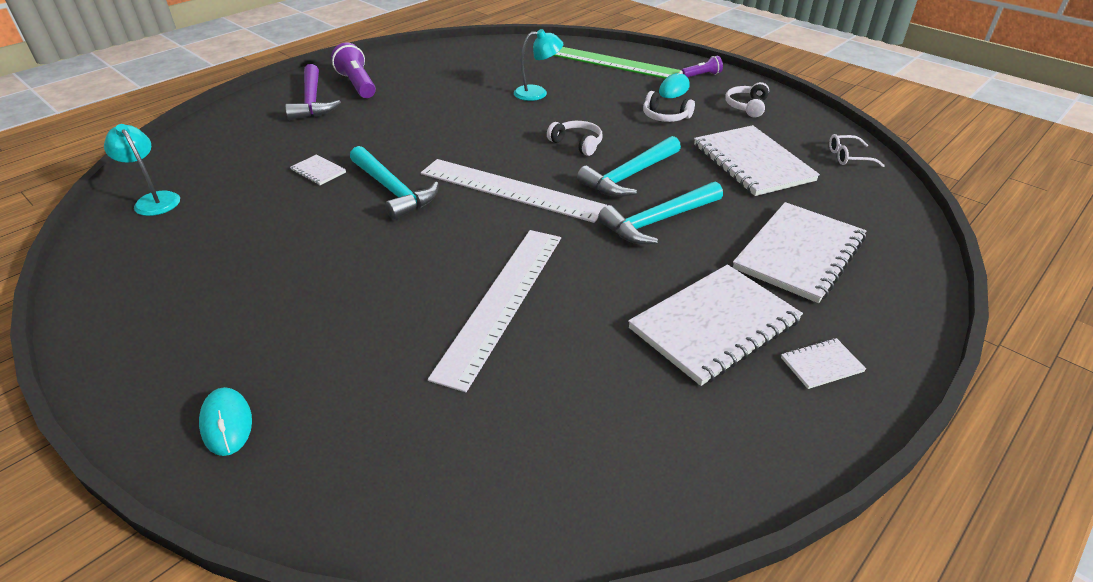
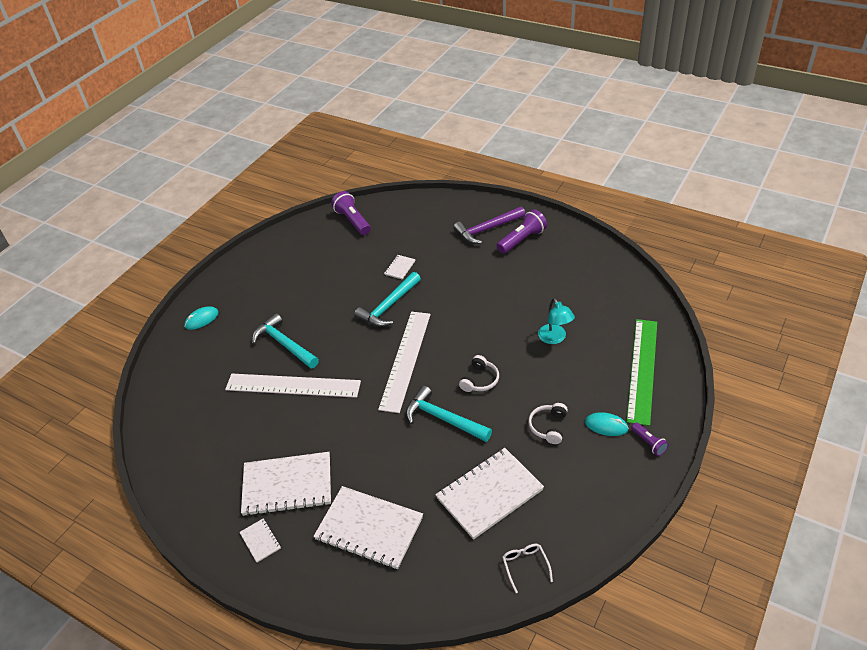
camera: 80 degrees right, 5 degrees up
(154, 200) = (352, 221): turquoise lamp -> purple flashlight
(658, 221) = (389, 444): turquoise hammer -> turquoise hammer (284, 344)
(714, 325) = (287, 485): white notebook -> white notebook turned 45 degrees counterclockwise
(746, 106) = (595, 484): white headphones -> none

